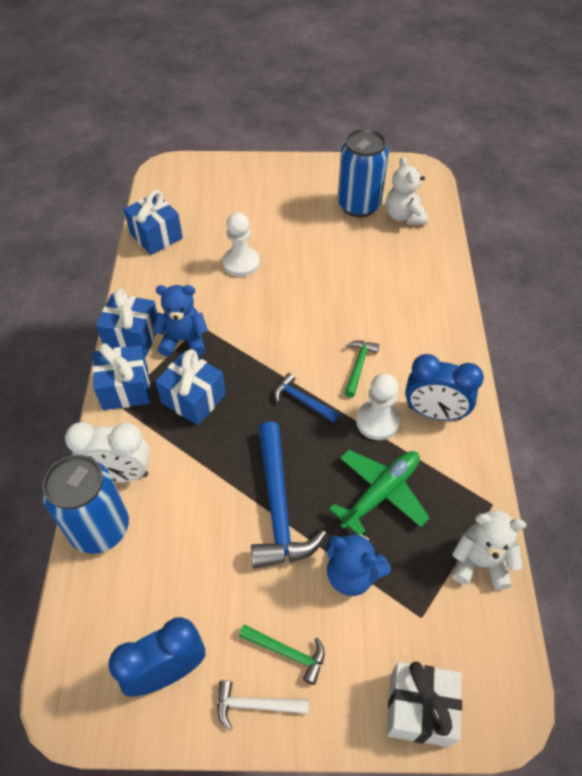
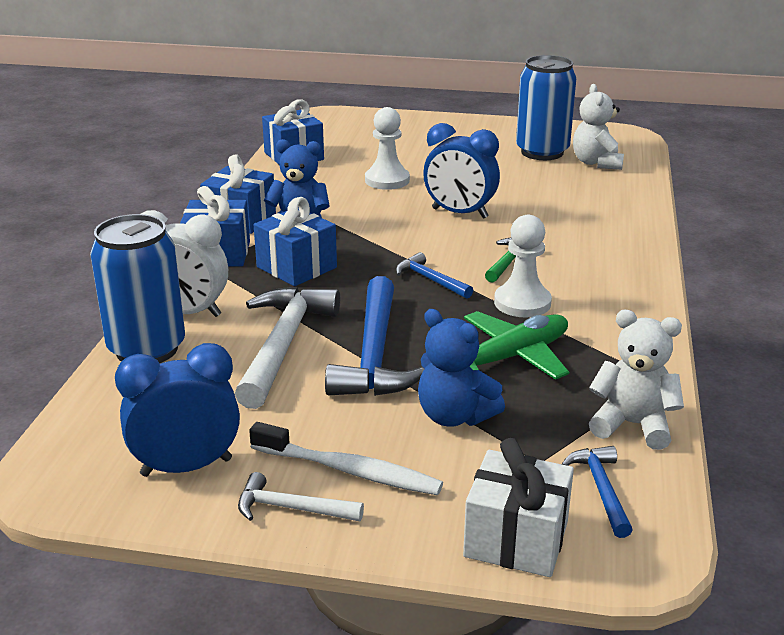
camera: 10 degrees right, 25 degrees down
(206, 505) = (283, 345): none -> white hammer
(287, 652) = (348, 470): green hammer -> white toothbrush
(434, 412) = (599, 303): blue clock -> blue clock (459, 213)
(468, 642) = (601, 489): none -> blue hammer

